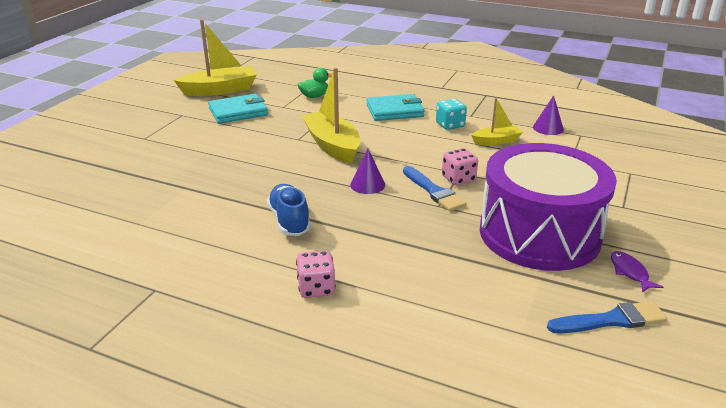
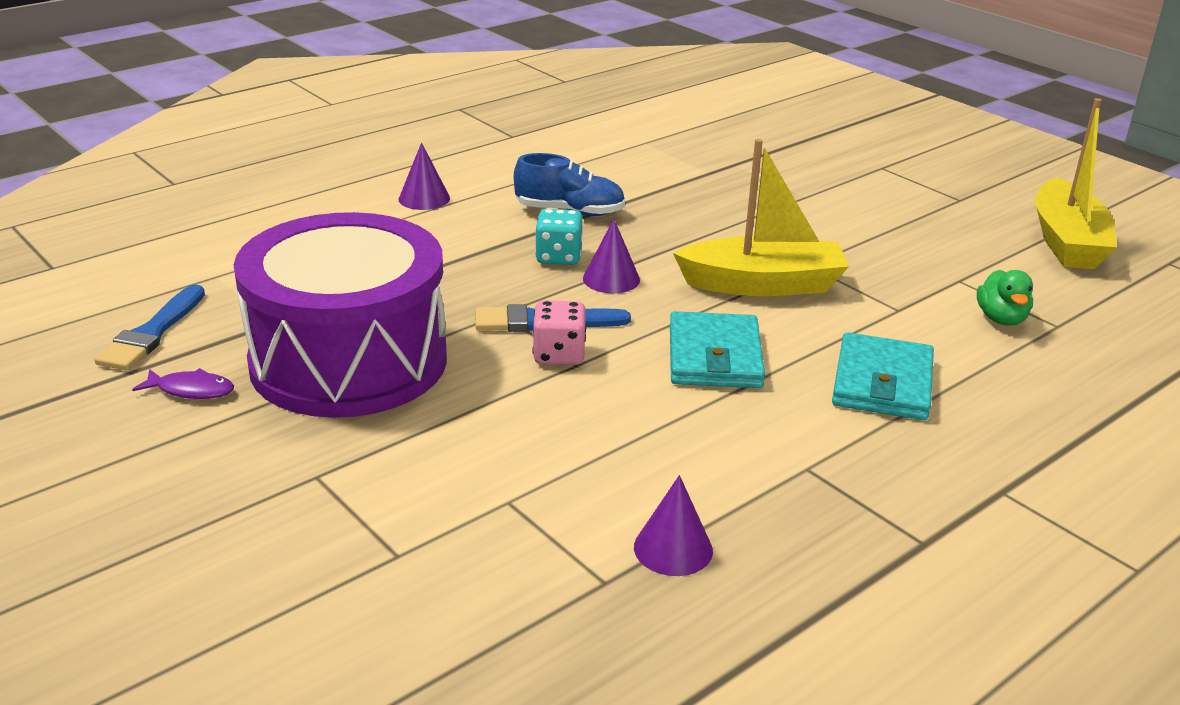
camera: 115 degrees right, 0 degrees up
(238, 112) = (951, 240): turquoise wallet -> turquoise wallet (714, 356)
(316, 288) = (424, 198): pink dice -> purple cone
(450, 125) = (772, 422): turquoise dice -> turquoise dice (558, 257)
(496, 141) = (662, 448): yellow boat -> none

